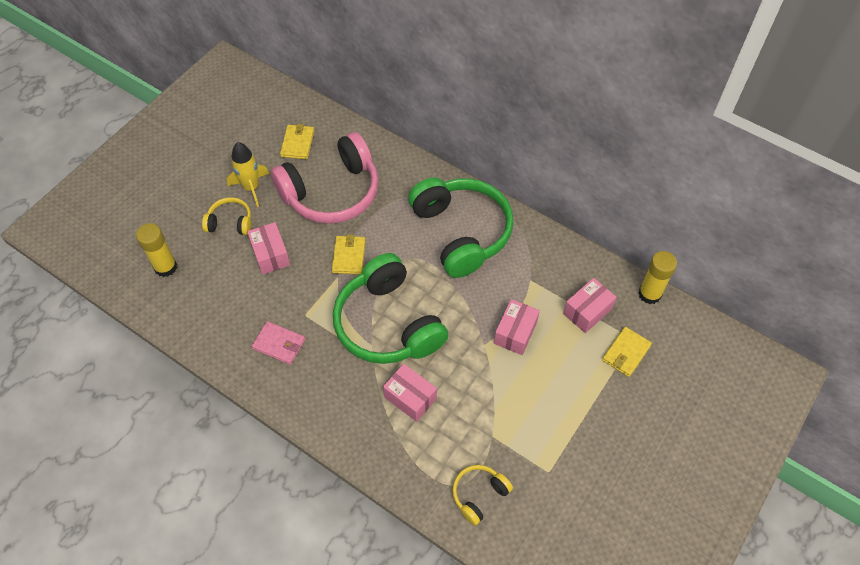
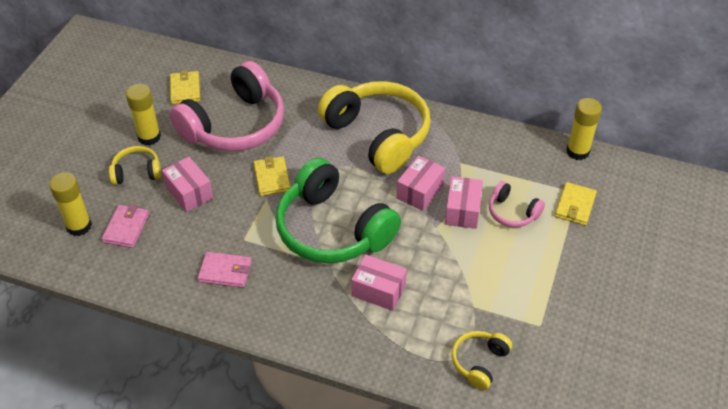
camera: 15 degrees left, 10 degrees down
(205, 278) = (126, 228): none -> pink wallet
(251, 188) = (149, 137): yellow rocket -> yellow glue stick
(461, 232) = (378, 135): green headphones -> yellow headphones
(562, 346) = (512, 212): none -> pink headphones
(587, 311) = (525, 178): pink box -> pink box (420, 191)

